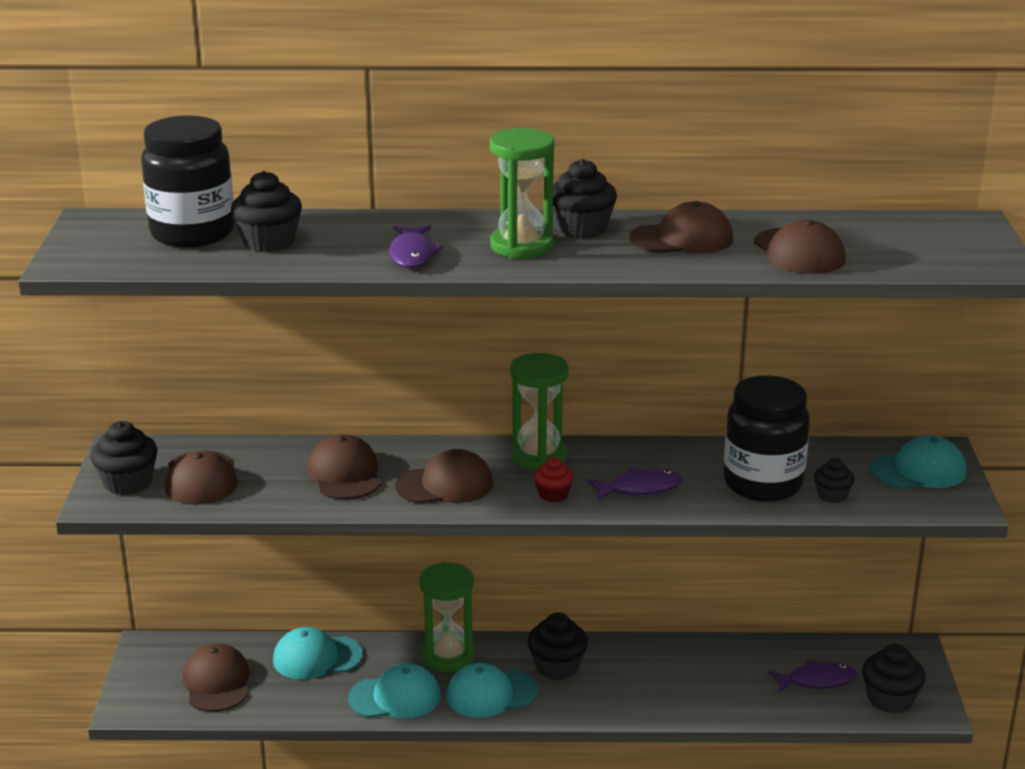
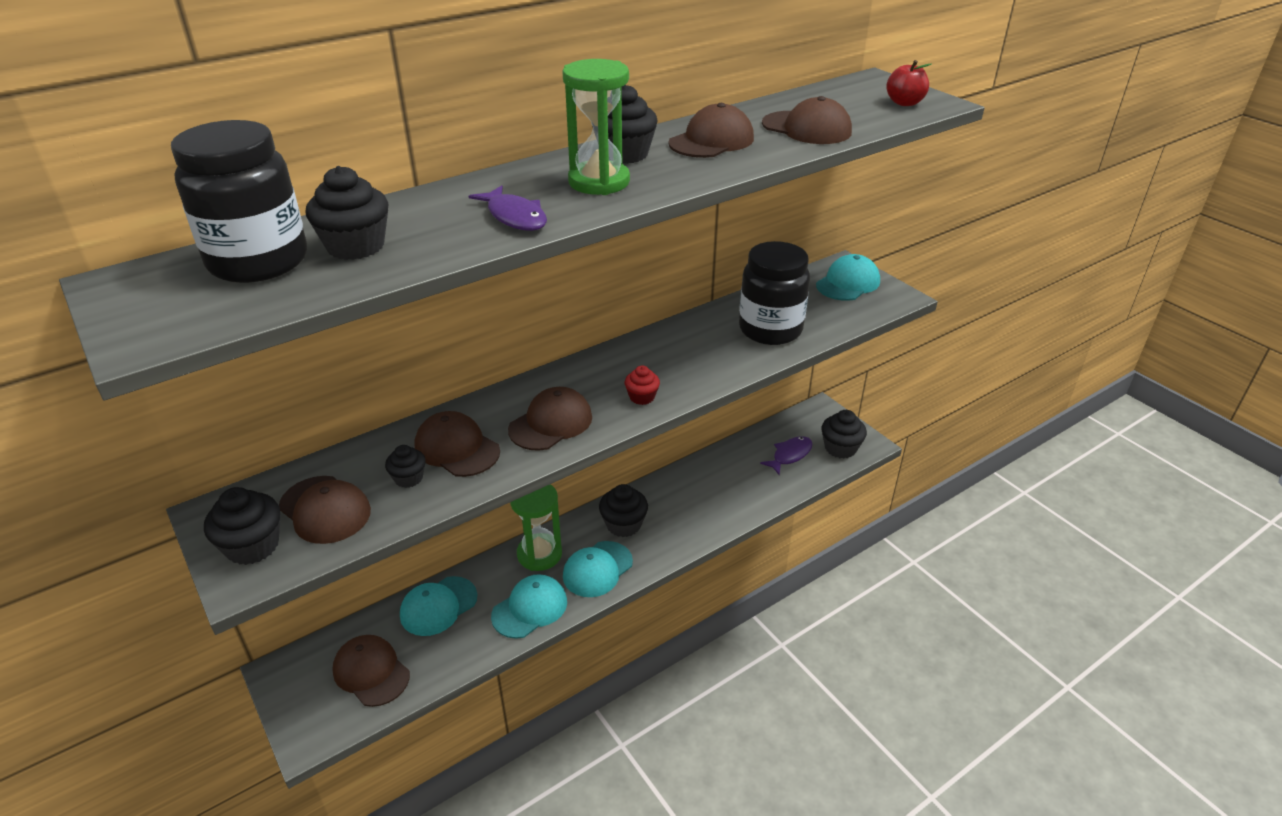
camera: 35 degrees left, 10 degrees up
(538, 456) = (596, 369): green hourglass -> none
(640, 488) = (696, 366): purple fish -> none
(832, 495) = (821, 321): black cupcake -> black cupcake (408, 478)
(957, 255) = (904, 103): none -> red apple

